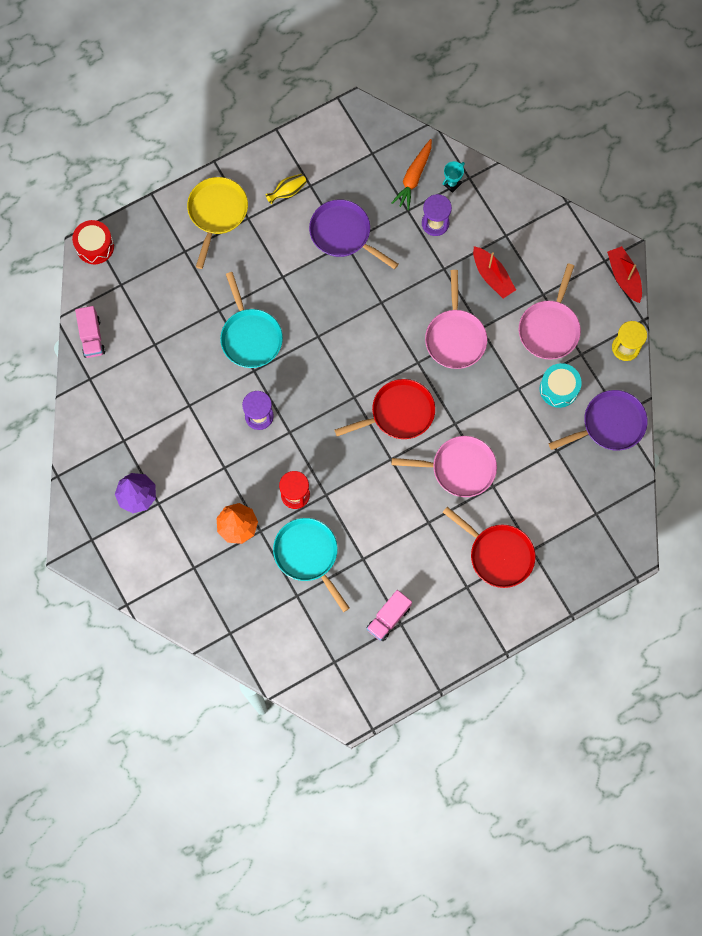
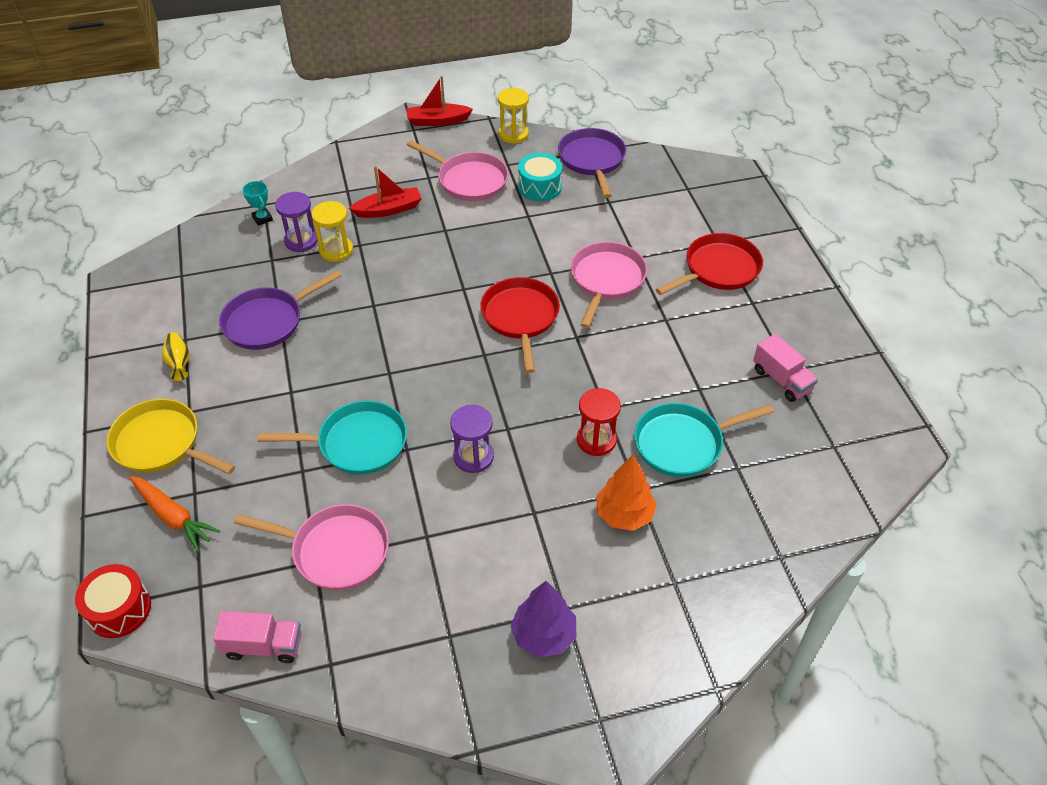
camera: 75 degrees left, 25 degrees down
(413, 178) = (235, 247): orange carrot -> orange carrot (173, 516)
(432, 253) = (336, 250): none -> yellow hourglass
(455, 337) = (447, 252): pink pan -> pink pan (335, 550)

